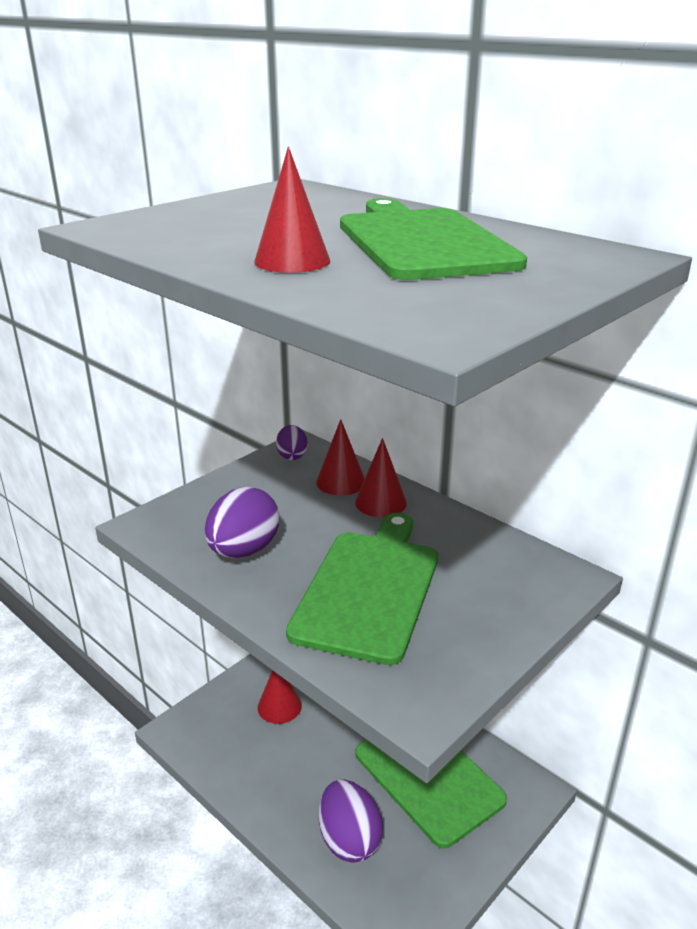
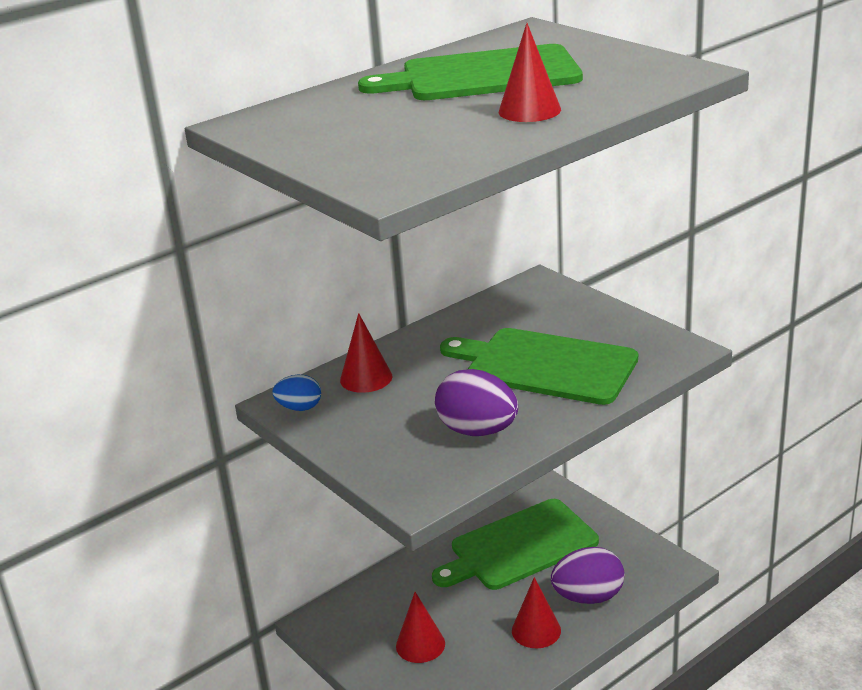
camera: 80 degrees left, 0 degrees up
(292, 455) = (299, 408): purple egg -> blue egg
(380, 502) = (411, 357): red cone -> red cone (536, 630)

